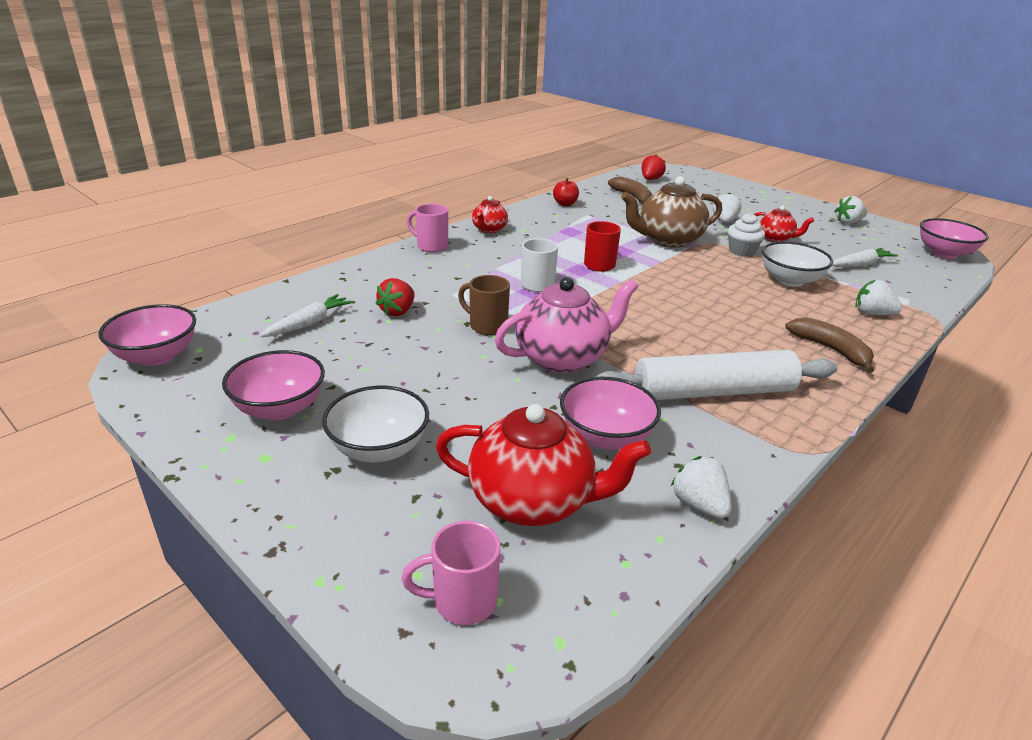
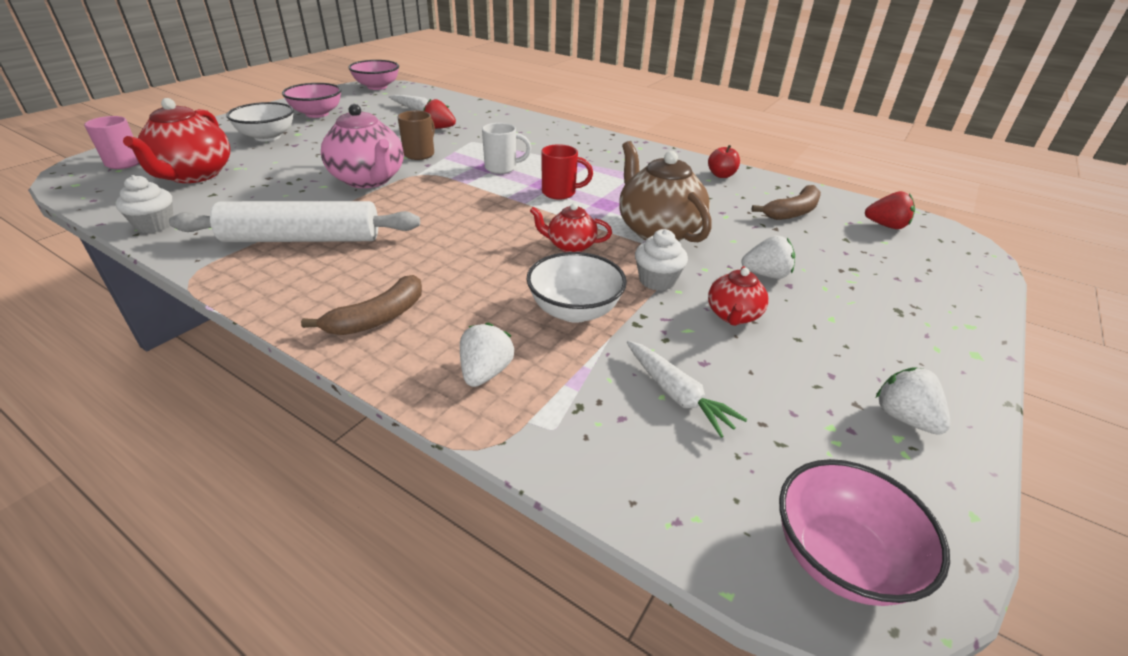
camera: 80 degrees right, 5 degrees up
(431, 246) = (562, 129): pink mug -> none
(489, 229) = (615, 146): red teapot -> red teapot (570, 246)
(605, 437) = (252, 195): pink bowl -> none
(699, 505) = (155, 225): white strawberry -> white cupcake
(713, 392) = (302, 239): white rolling pin -> white rolling pin turned 75 degrees counterclockwise

